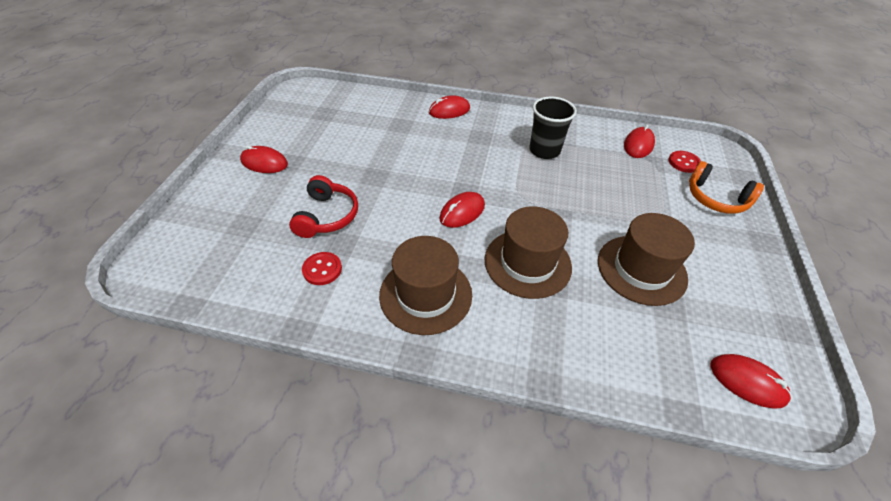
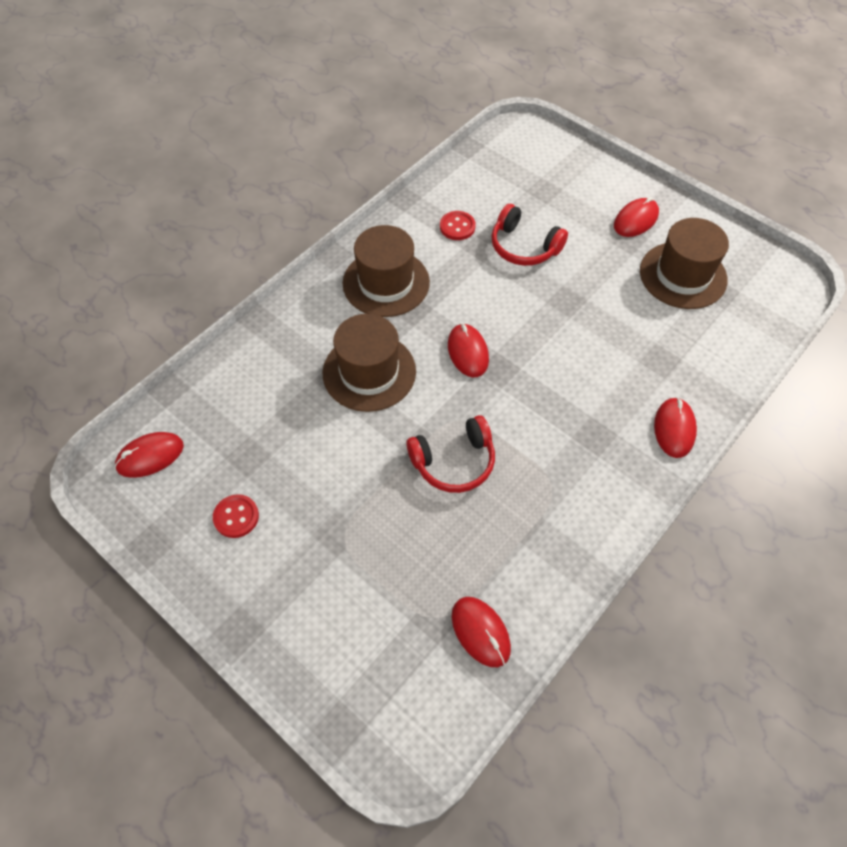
camera: 120 degrees right, 10 degrees up
(544, 150) = (529, 495): black cup -> none
(555, 188) = (454, 462): none -> red headphones
(641, 269) = (297, 464): brown hat -> brown hat (683, 275)
(684, 163) = (412, 665): red button -> red button (236, 517)
(716, 198) = (329, 641): orange headphones -> none

